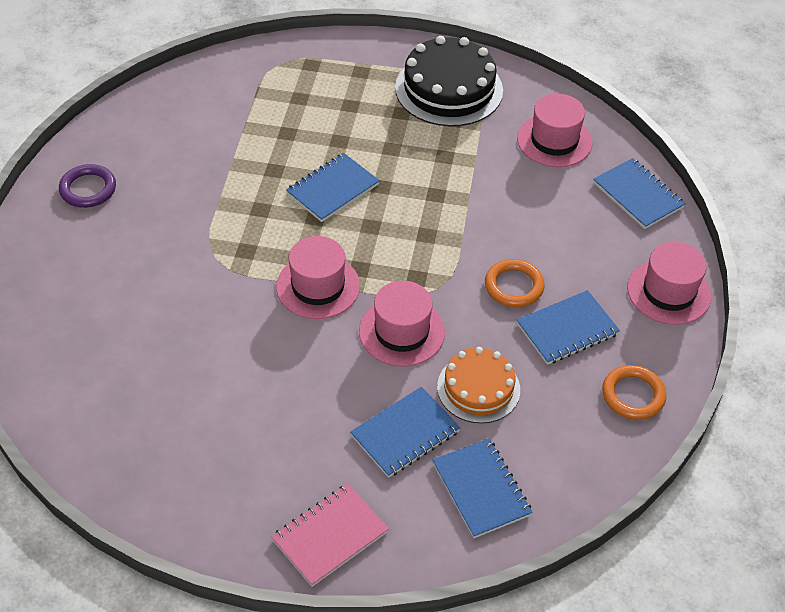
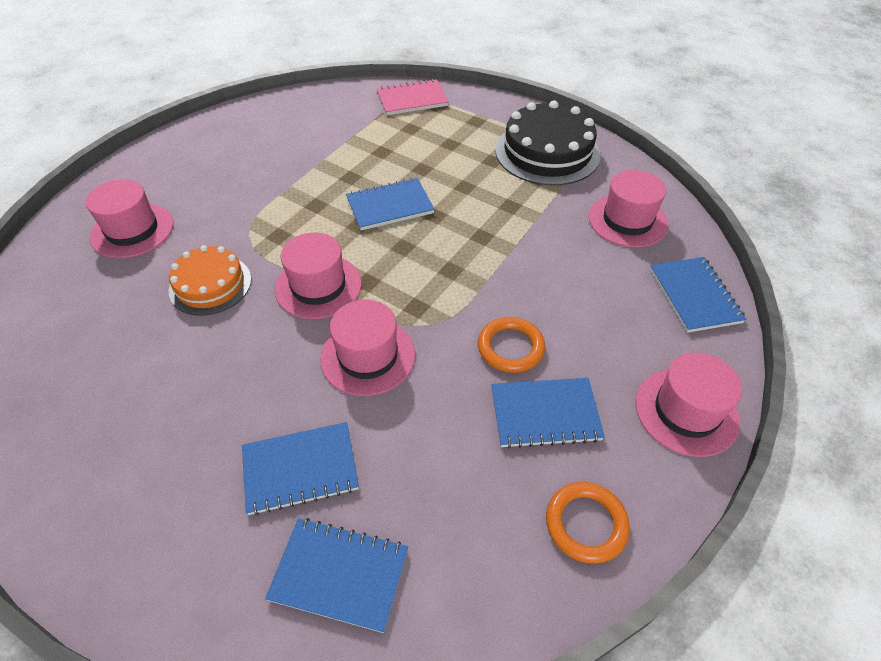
camera: 25 degrees right, 0 degrees up
(88, 189) = (193, 152): purple ring -> none
(94, 290) = (132, 230): none -> pink hat
(330, 536) = (141, 561): pink notebook -> pink notebook (412, 99)
(478, 388) = (409, 446): orange cake -> orange cake (210, 285)
(481, 489) = (339, 574): blue notebook -> blue notebook turned 75 degrees counterclockwise

